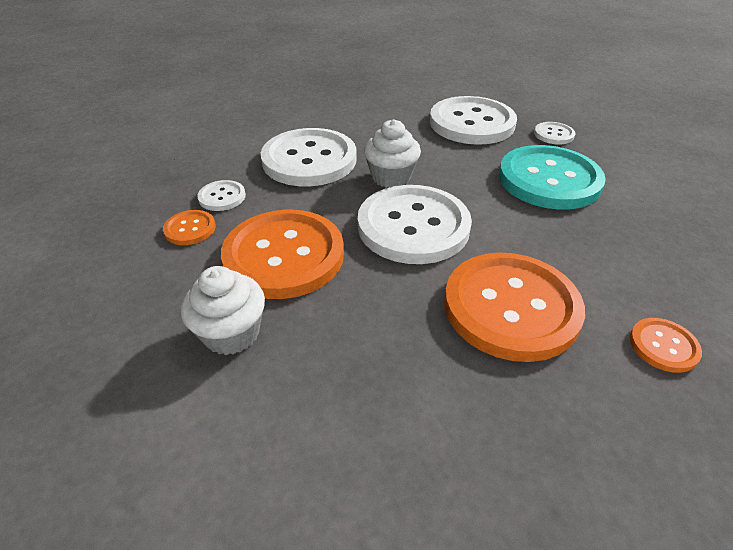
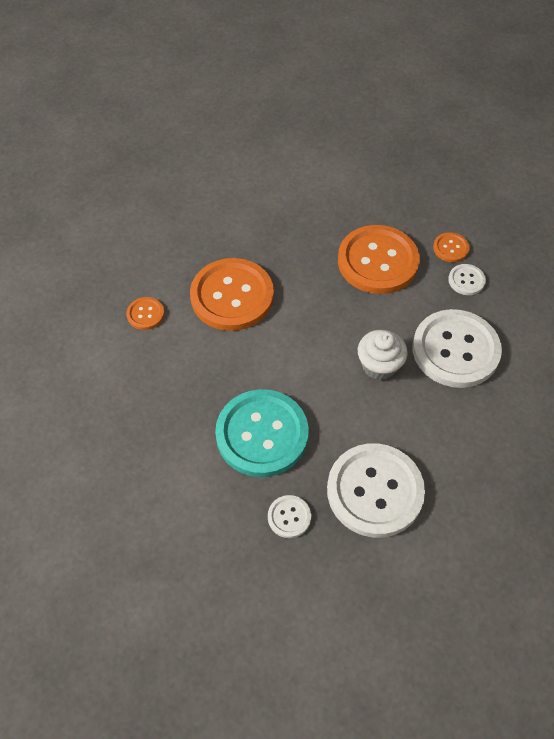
camera: 145 degrees right, 15 degrees up
(231, 333) = (353, 210): white cupcake -> none
(413, 226) = (325, 325): white button -> none

